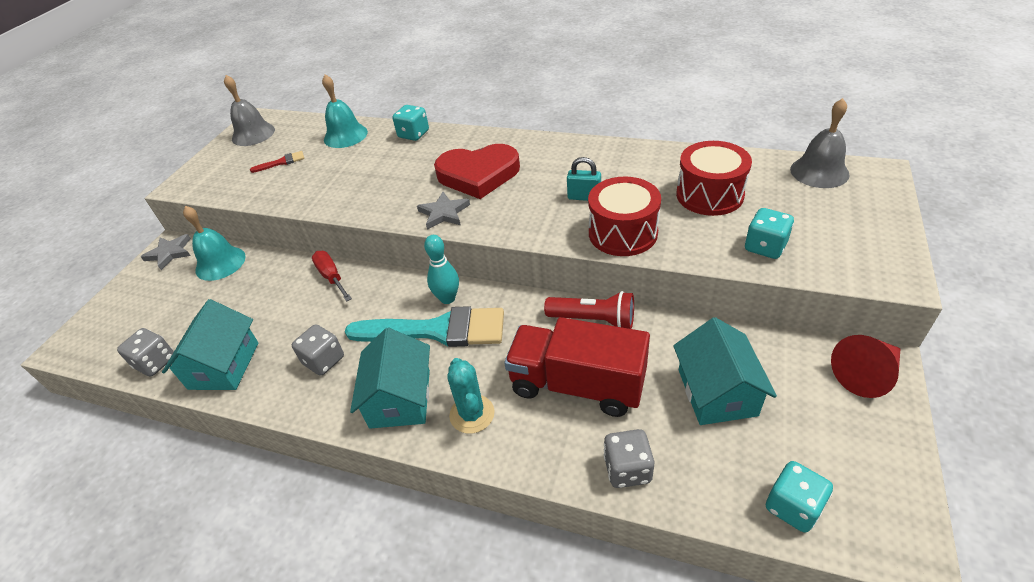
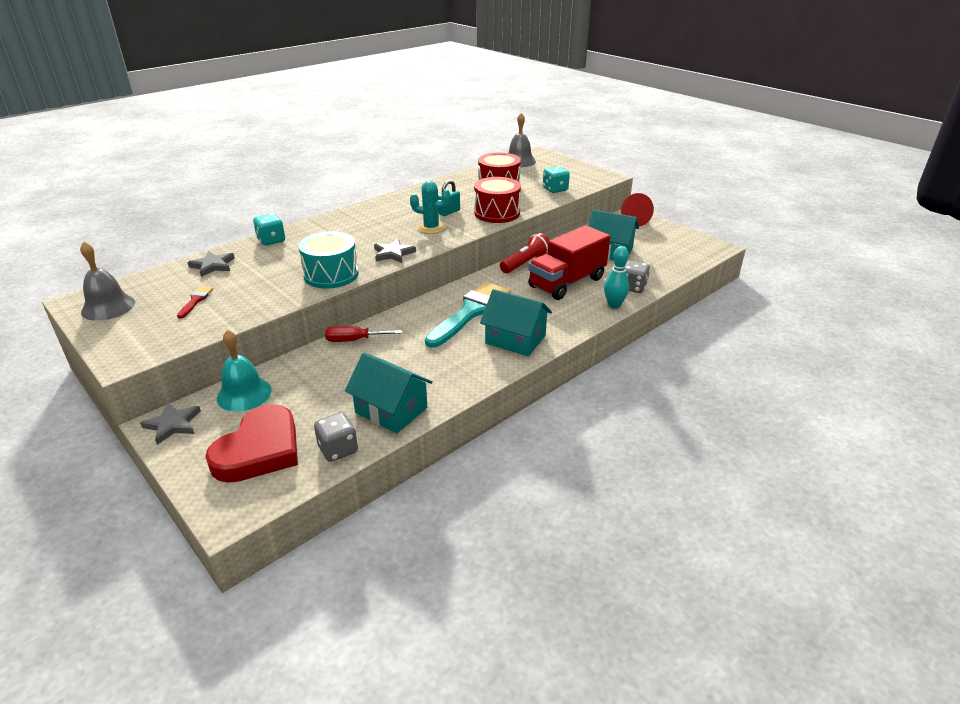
camera: 65 degrees left, 10 degrees down
(324, 360) = (444, 362): grey dice -> none
(345, 135) = (213, 266): turquoise bell -> grey star
(370, 201) = (331, 275): none -> turquoise drum
(447, 298) = (446, 301): turquoise bowling pin -> turquoise bowling pin (614, 305)
(472, 414) = (554, 319): turquoise cactus -> turquoise cactus (431, 228)
(478, 175) = (370, 233): red heart -> red heart (259, 450)
(793, 507) = (683, 260): turquoise dice -> none

